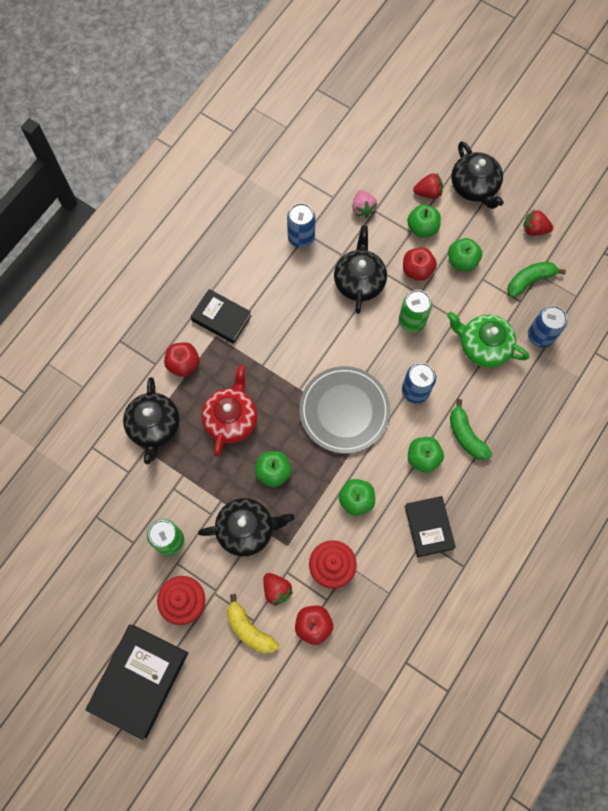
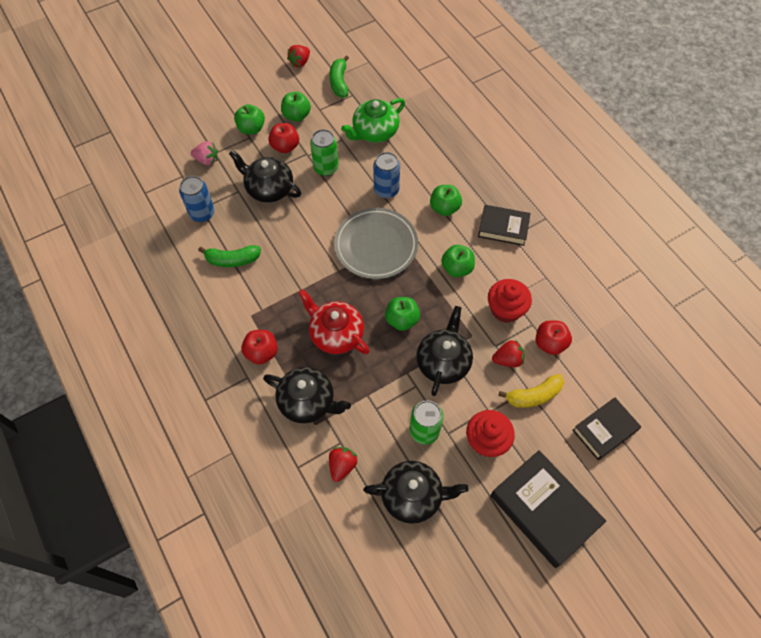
camera: 65 degrees left, 10 degrees down
(221, 318) = (237, 304): black book -> black book (604, 430)
(428, 193) = (224, 112): red strawberry -> red strawberry (342, 466)
(466, 435) = (440, 173): green banana -> green banana (232, 260)
(474, 187) = (240, 82): black teapot -> black teapot (413, 496)
(540, 336) = (387, 95): blue can -> none

